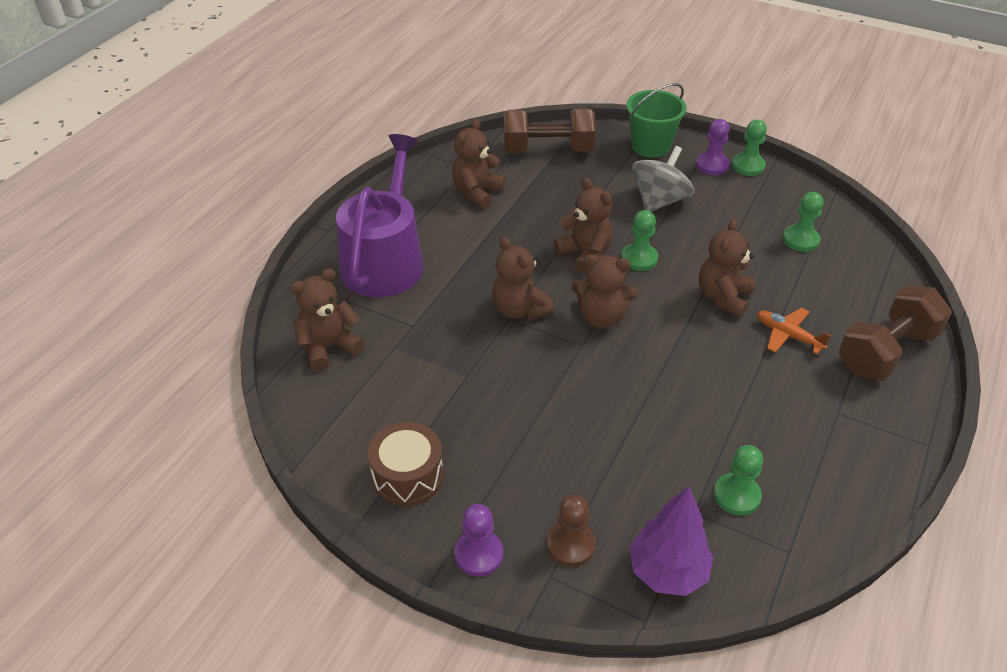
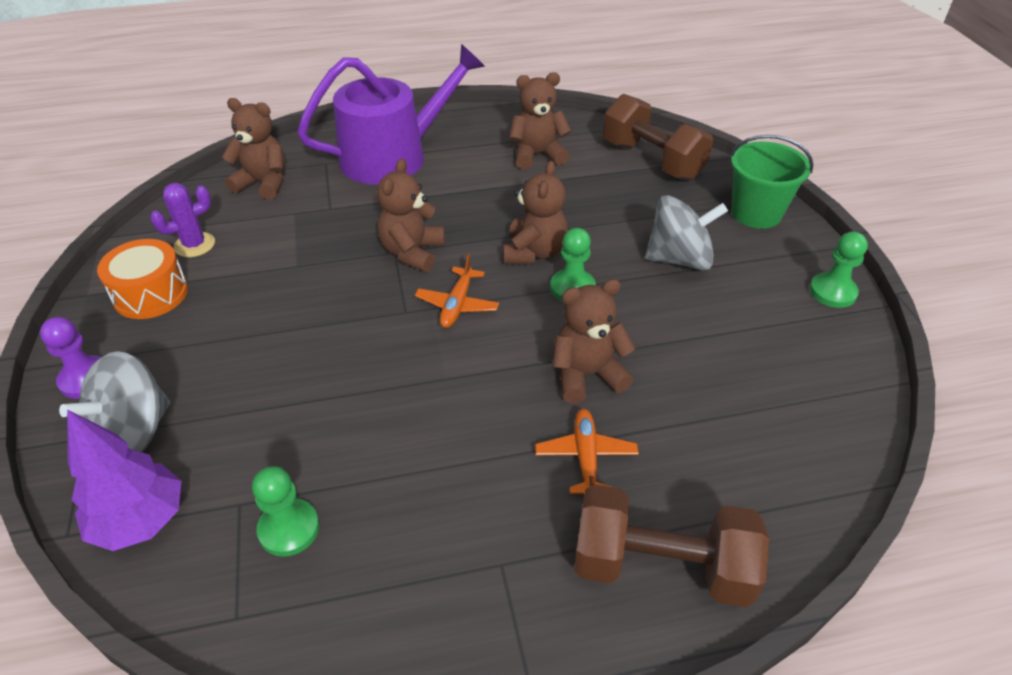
camera: 50 degrees right, 0 degrees up
(369, 424) = (194, 245): none -> purple cactus
(408, 476) = (151, 294): brown drum -> orange drum
(570, 545) = (134, 432): brown pawn -> grey spinning top
(601, 317) = (457, 305): brown teddy bear -> orange plane
(712, 165) = (791, 266): purple pawn -> none
(800, 240) = (766, 392): green pawn -> none

